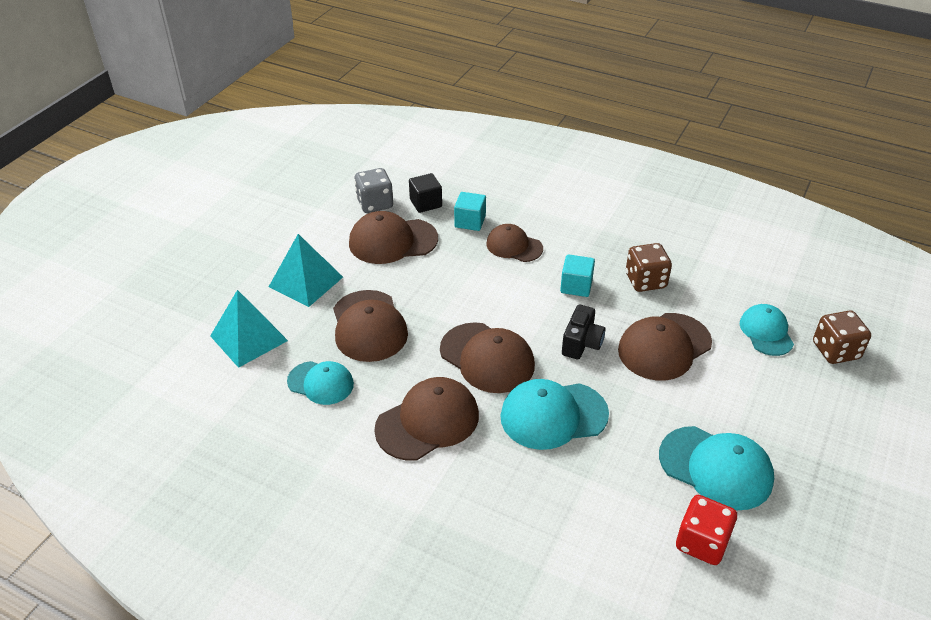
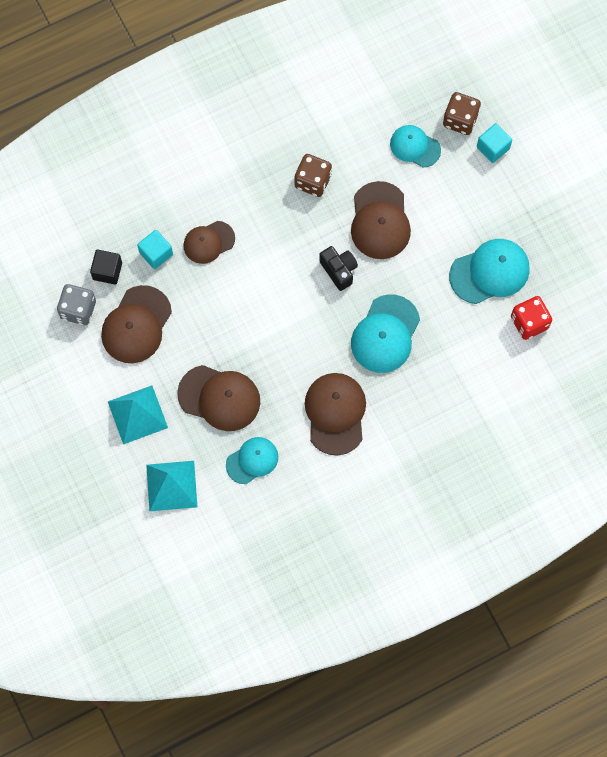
camera: 55 degrees left, 30 degrees up
(487, 358) = (307, 340): brown cap -> none
(576, 286) = (283, 231): turquoise cube -> turquoise cube (493, 148)

